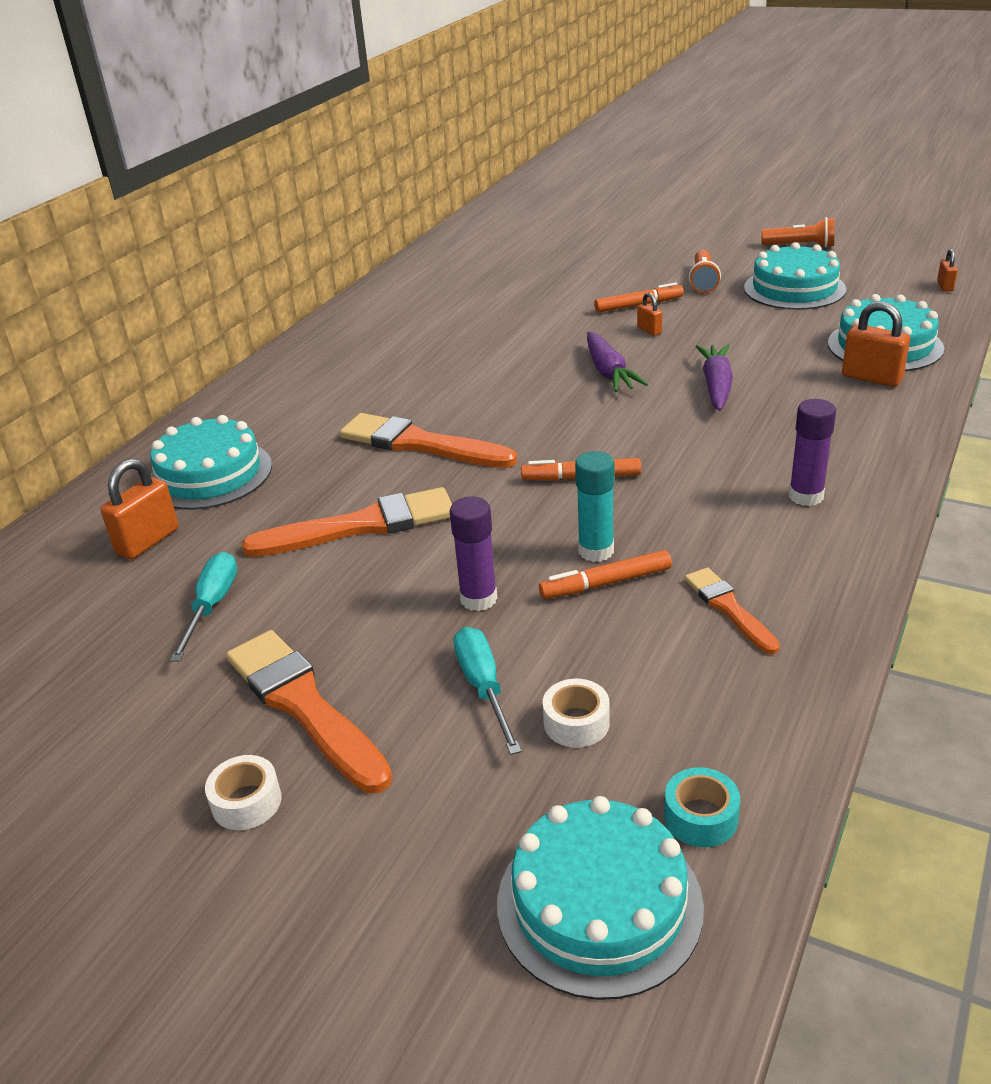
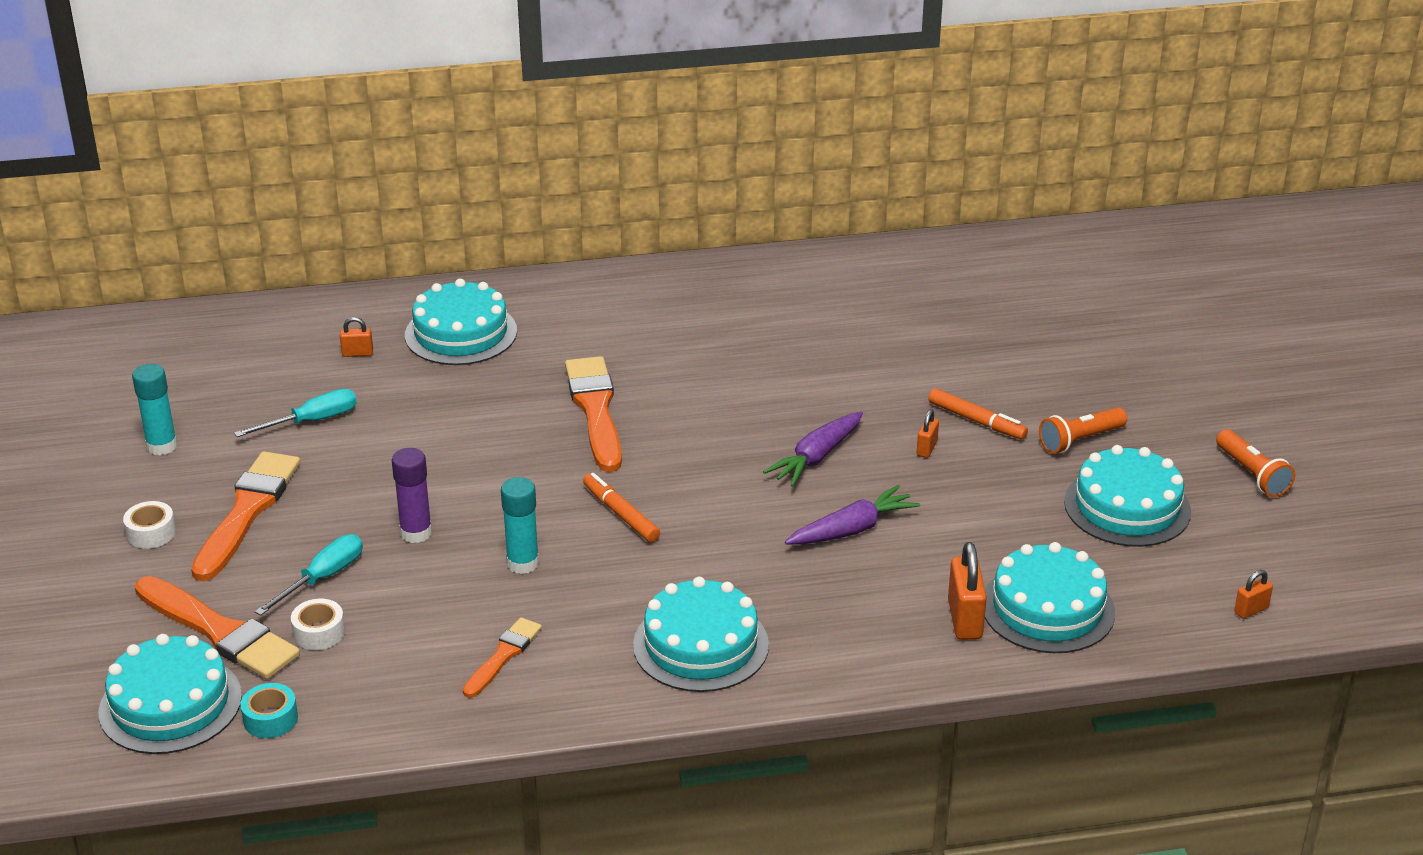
camera: 50 degrees right, 0 degrees up
(98, 734) = (162, 446): none -> turquoise glue stick
(148, 541) = (357, 353): orange padlock -> orange padlock, size x0.55
(361, 526) = (458, 437): orange brush -> orange brush (220, 631)
(606, 583) = (485, 584): orange marker -> none
(806, 496) = (700, 645): purple glue stick -> turquoise cake

